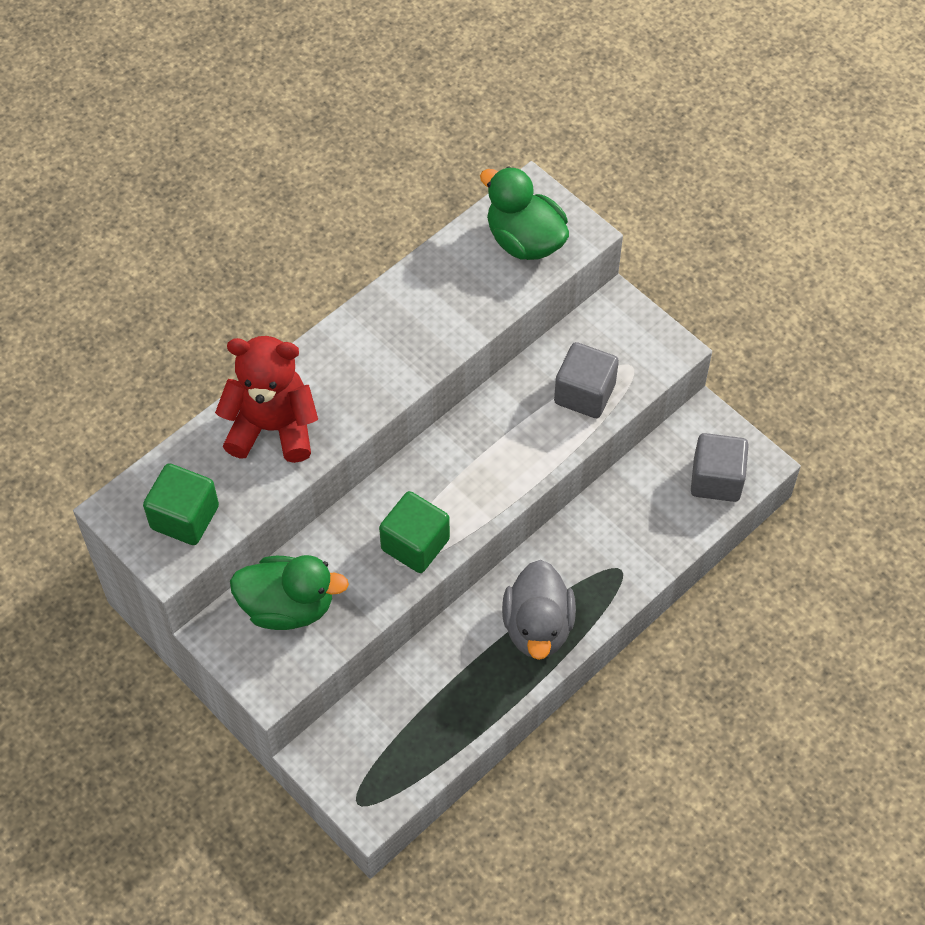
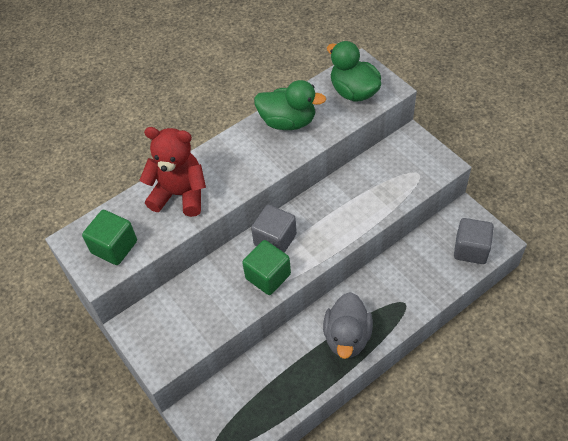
camera: 10 degrees right, 5 degrees down
(288, 606) = (179, 311): green duck -> green duck (288, 122)
(584, 393) = (387, 188): grey cube -> grey cube (275, 240)

